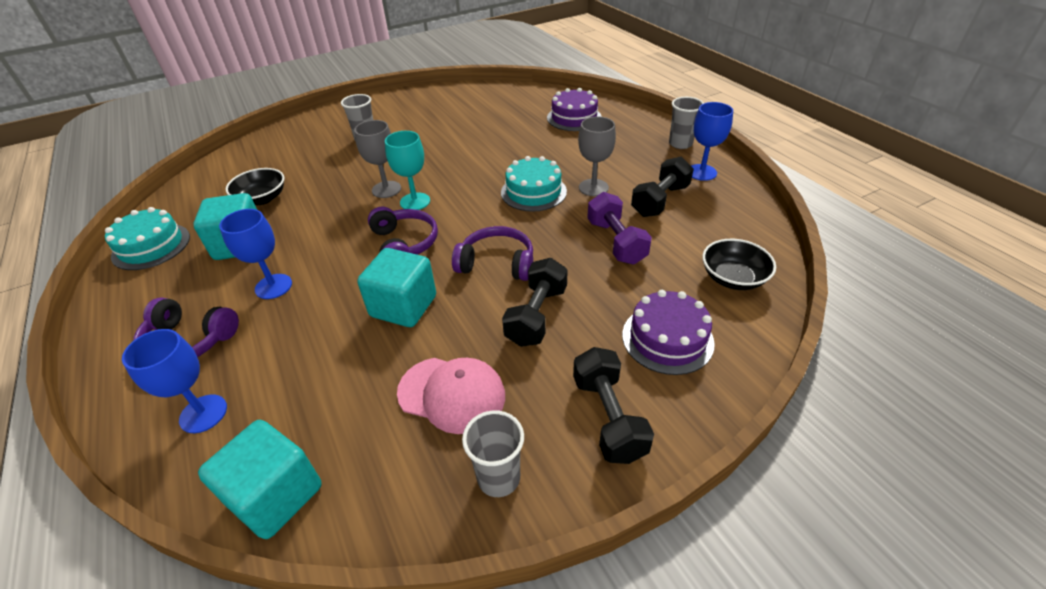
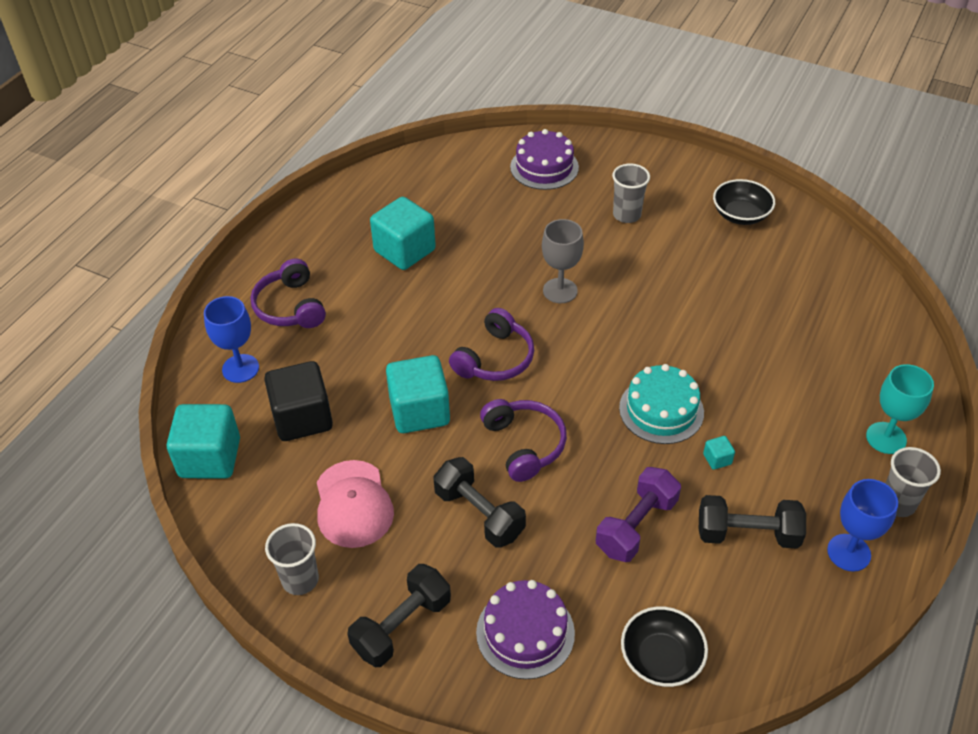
camera: 55 degrees right, 5 degrees up
(151, 246) = (360, 199): turquoise cake -> none
(262, 199) = (470, 215): black bowl -> black bowl (740, 215)
(273, 286) = (377, 310): blue goblet -> none
(319, 389) = (302, 418): none -> black cube
(415, 202) = (560, 325): turquoise goblet -> turquoise goblet (886, 438)
(536, 315) = (479, 514): black dumbbell -> black dumbbell turned 60 degrees clockwise
(574, 118) = (852, 365): purple cake -> purple cake (544, 167)
(593, 187) = (717, 459): grey goblet -> turquoise cube

